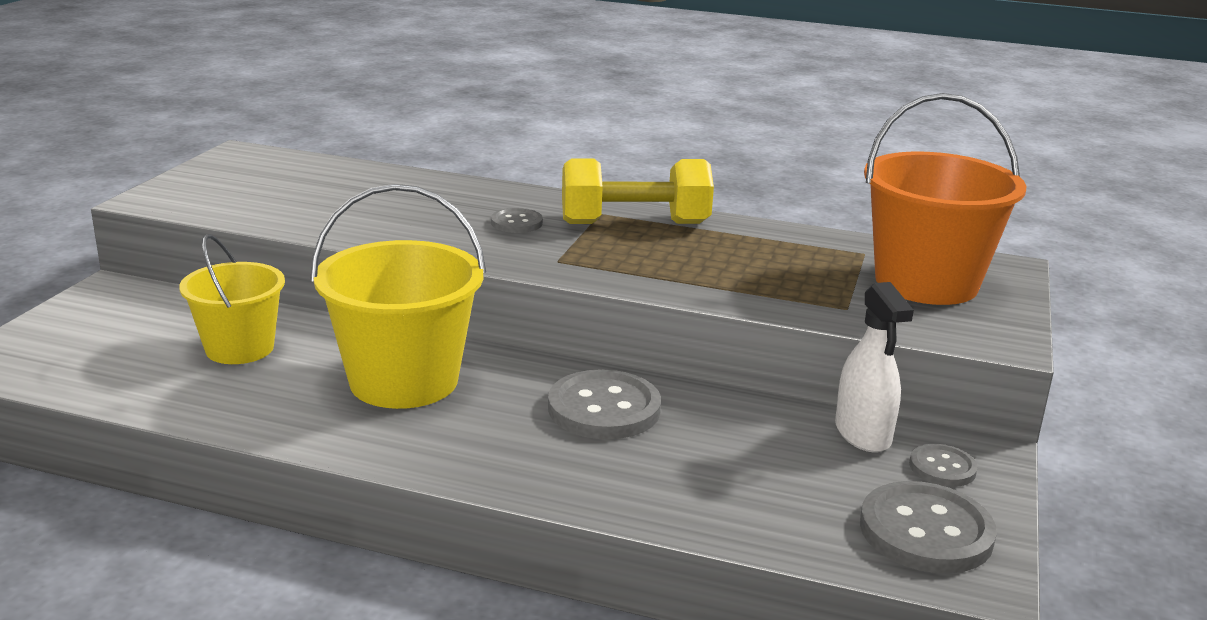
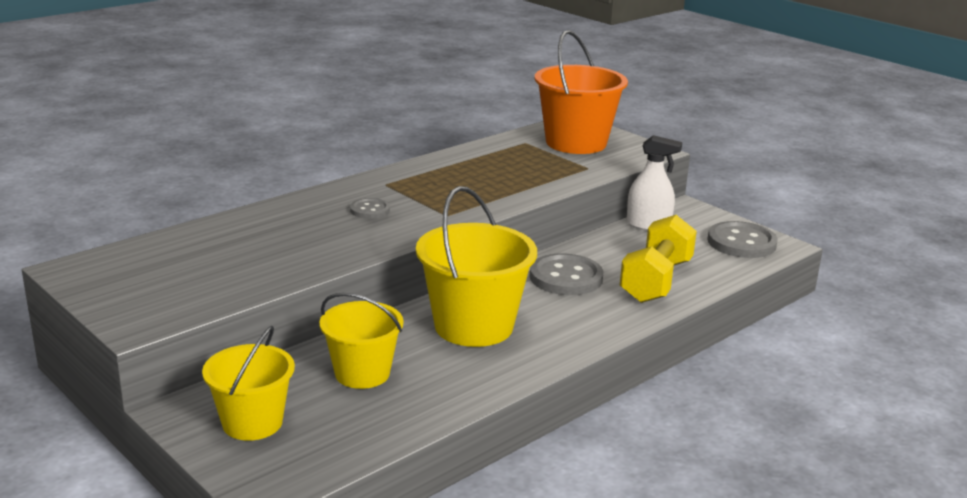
camera: 60 degrees left, 0 degrees up
(105, 324) = (252, 423): none -> yellow bucket
(634, 223) = (414, 180): yellow dumbbell -> yellow dumbbell (656, 281)
(942, 468) = (692, 220): grey button -> none

